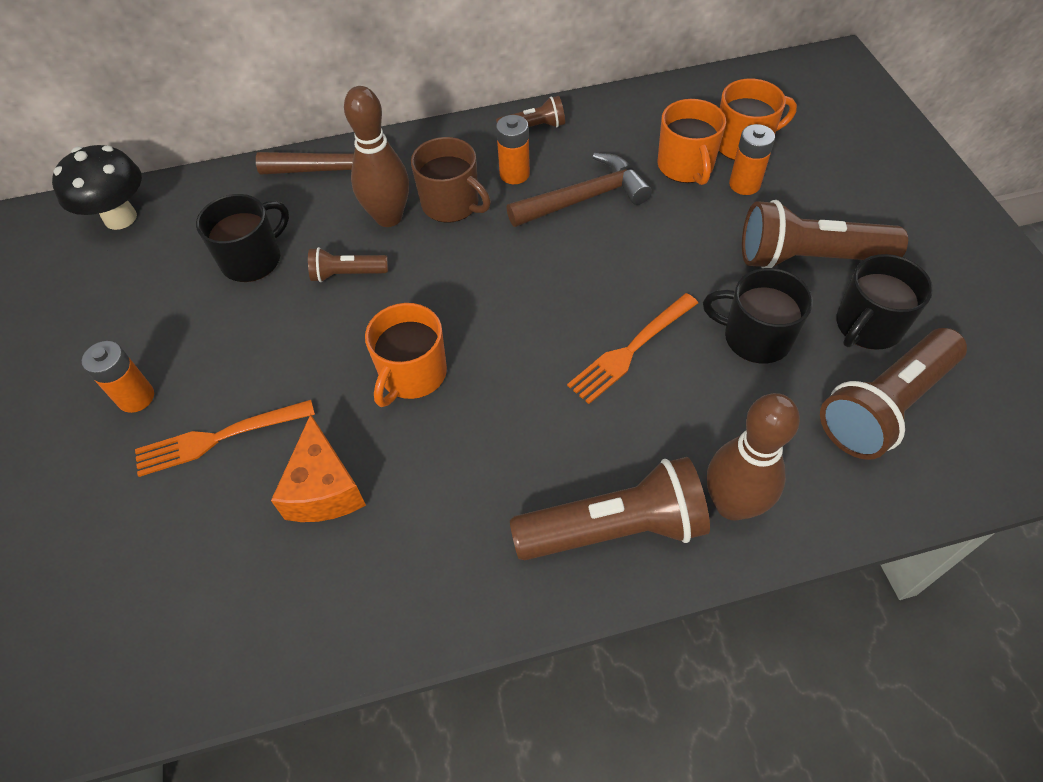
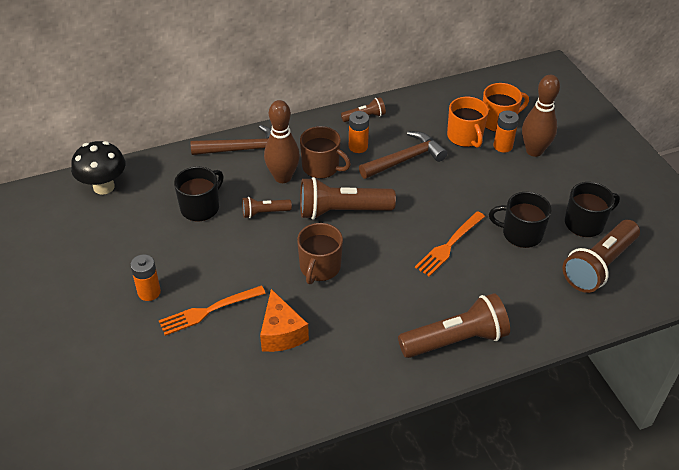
camera: 10 degrees left, 10 degrees down
(412, 374) = (319, 267): orange mug -> brown mug
(732, 504) = (520, 323): brown bowling pin -> brown bowling pin (534, 151)
(808, 258) = (546, 187): brown flashlight -> brown flashlight (342, 211)
(867, 326) = (585, 223): black mug -> black mug turned 150 degrees counterclockwise

